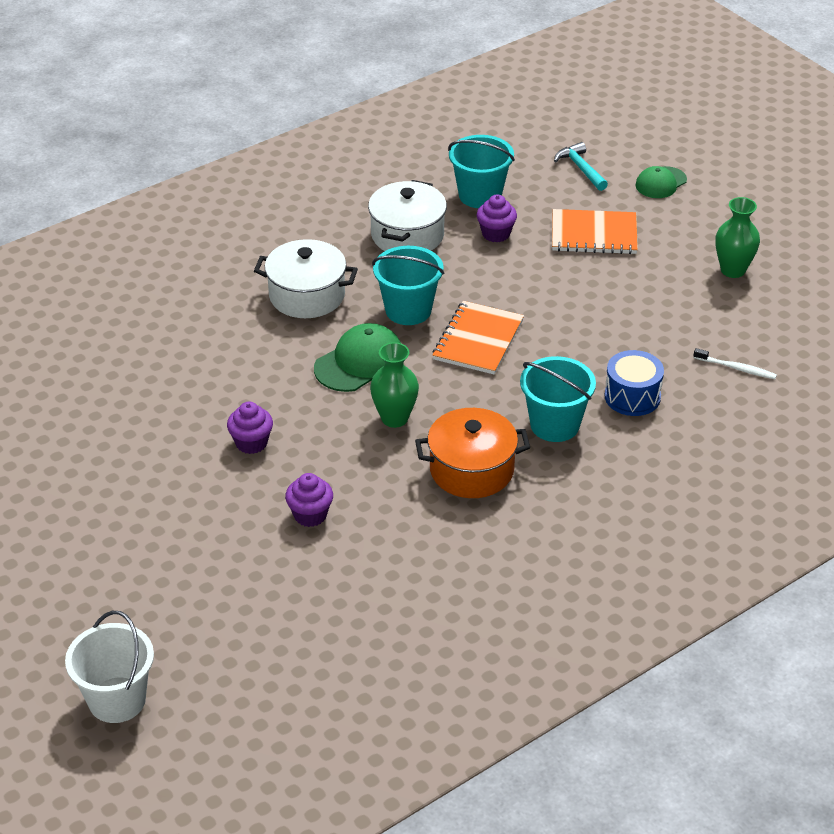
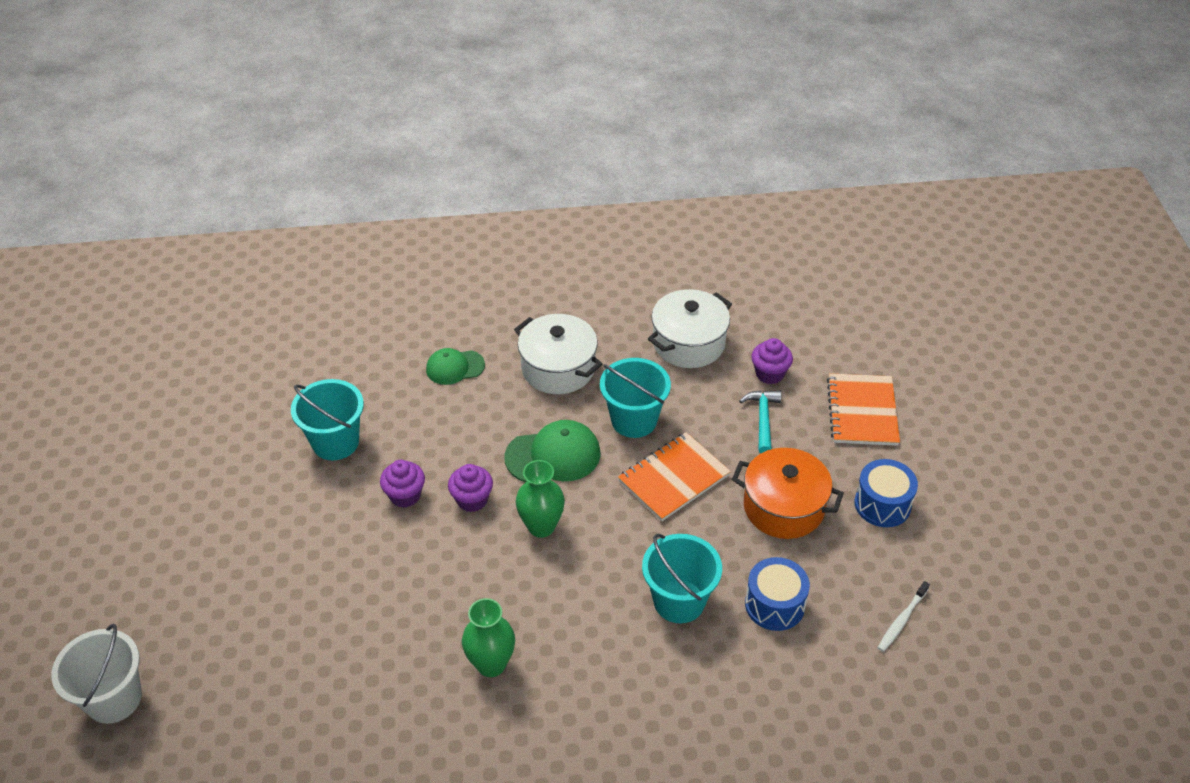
camera: 30 degrees right, 5 degrees up
(310, 515) = (398, 592): purple cupcake -> purple cupcake (472, 500)
(471, 470) = (569, 613): orange pot -> orange pot (783, 507)
(480, 195) = (783, 328): turquoise bucket -> turquoise bucket (335, 442)
(580, 168) = (899, 336): turquoise hammer -> turquoise hammer (763, 419)
(594, 234) = (862, 411): orange notebook -> orange notebook turned 60 degrees clockwise
(660, 183) = (968, 382): green cap -> green cap (455, 367)
(661, 294) = (882, 504): none -> blue drum
(733, 270) = (975, 507): green vase -> green vase (491, 664)
(736, 368) = (901, 620): white toothbrush -> white toothbrush turned 75 degrees clockwise

